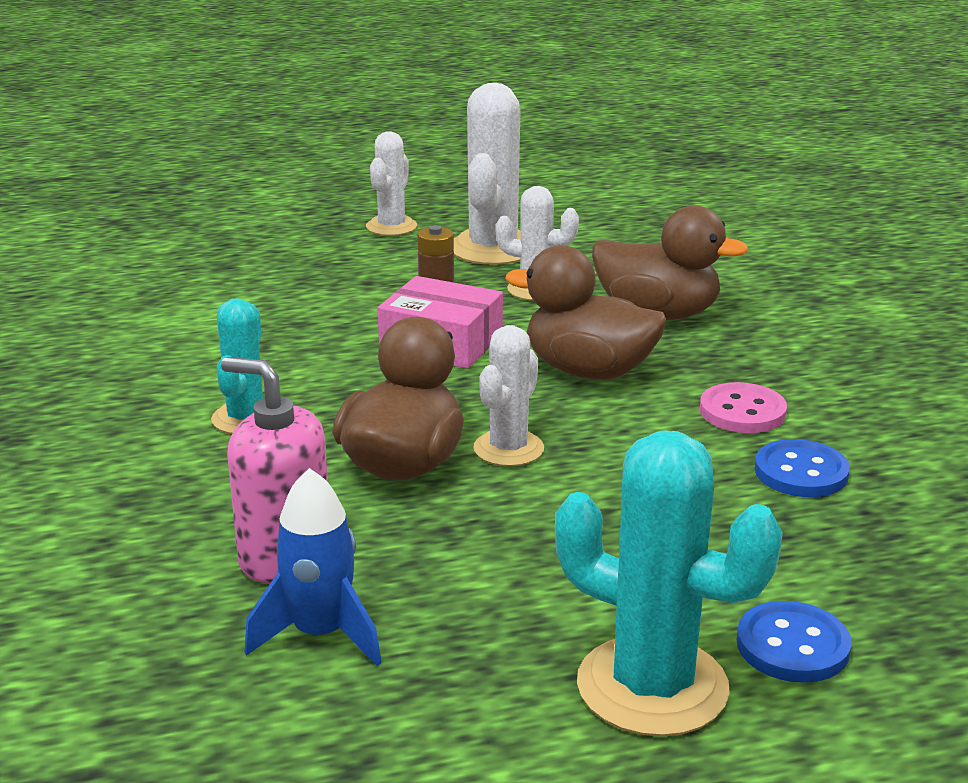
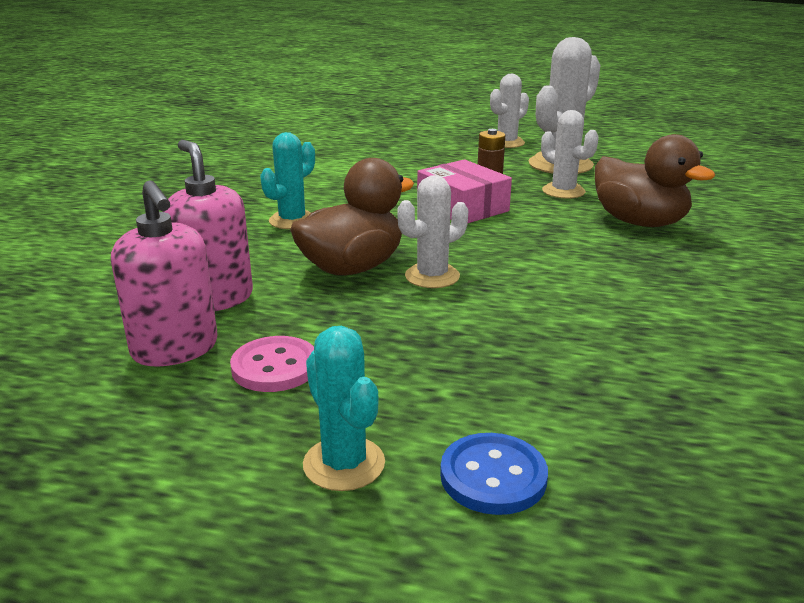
camera: 30 degrees right, 0 degrees up
(320, 634) = (175, 349): blue rocket -> pink soap dispenser
(588, 371) = (545, 244): brown duck -> none
(652, 686) = (344, 464): turquoise cactus -> turquoise cactus, size x0.60
(742, 411) = (639, 297): pink button -> pink button (275, 367)
(801, 472) = (645, 350): blue button -> none

